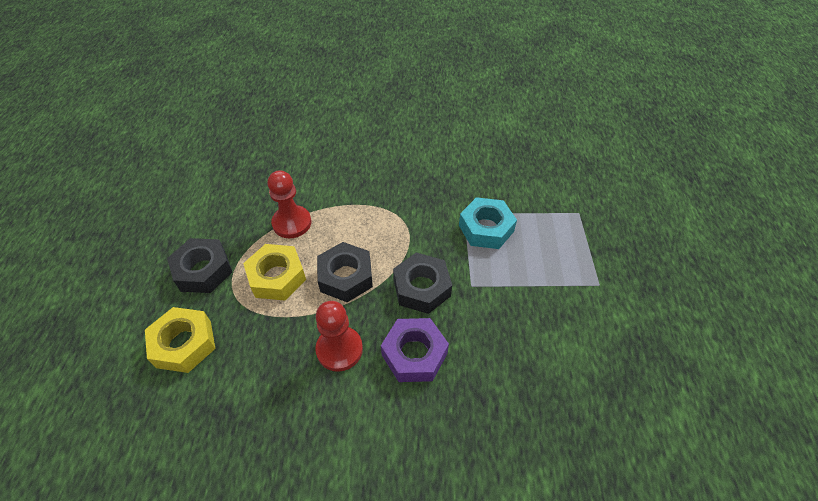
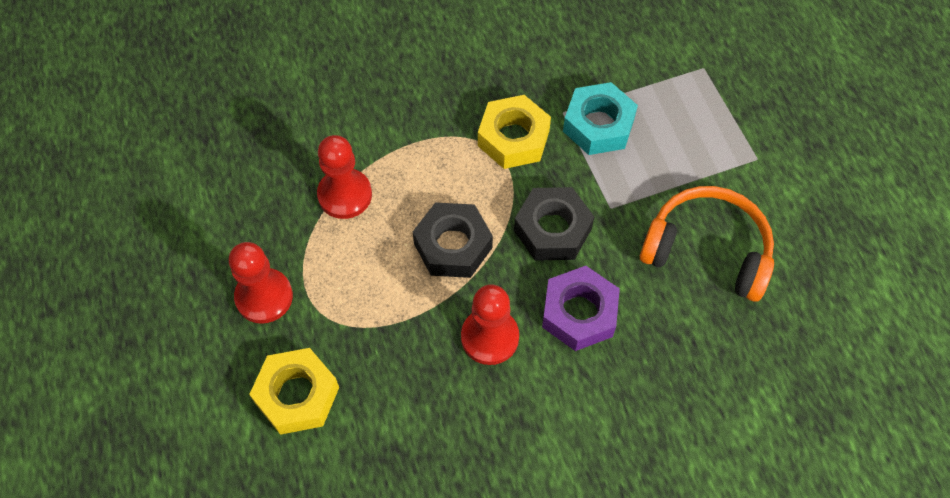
camera: 20 degrees left, 10 degrees up
(203, 270) = (264, 297): black nut -> red pawn
(277, 277) = (365, 274): yellow nut -> yellow nut (513, 138)
(534, 339) = (707, 250): none -> orange headphones

